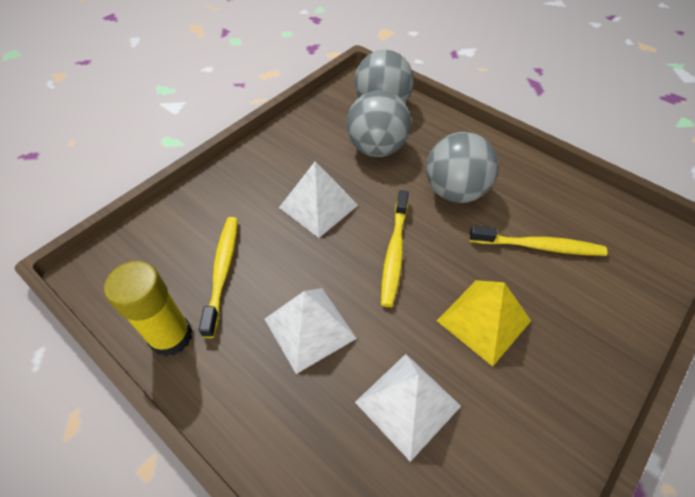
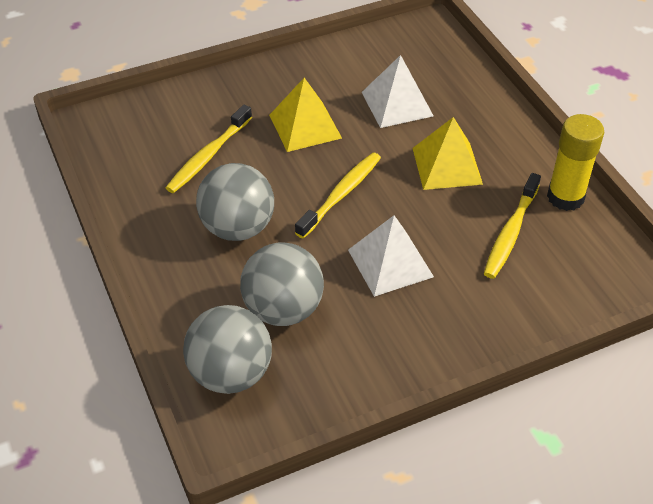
camera: 155 degrees left, 5 degrees down
(309, 328) = (447, 166): white pyramid -> yellow pyramid
(539, 246) = (208, 156): yellow toothbrush -> yellow toothbrush turned 90 degrees counterclockwise

